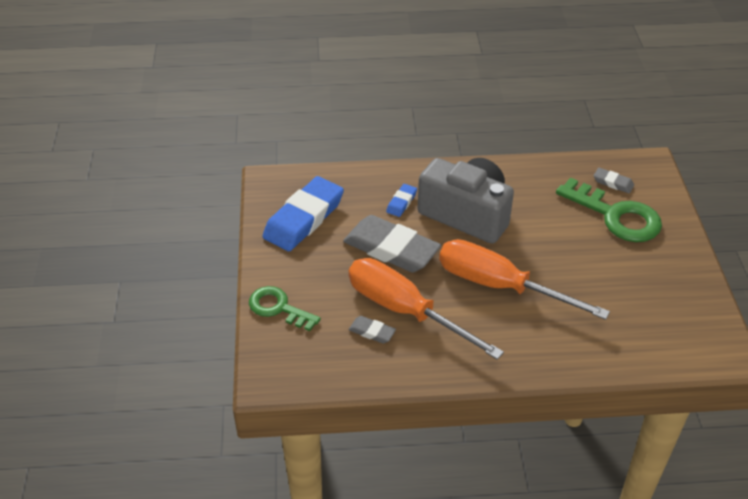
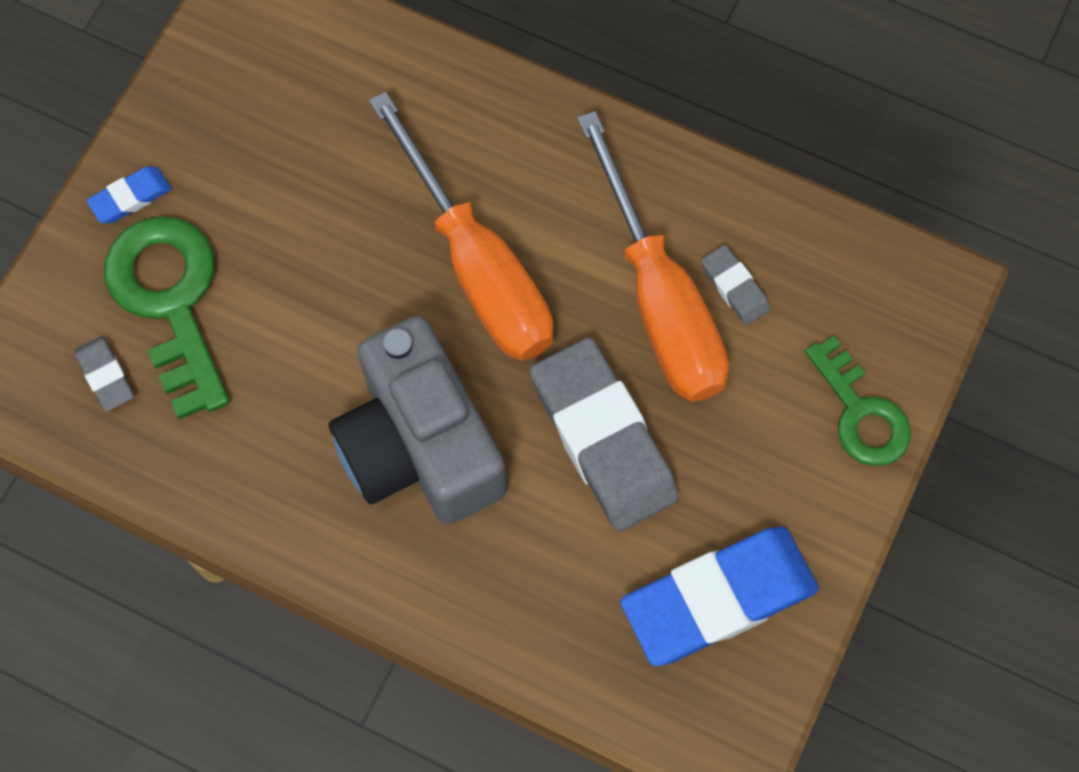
camera: 150 degrees left, 25 degrees up
(401, 202) = (516, 540): blue eraser -> blue eraser (130, 197)

